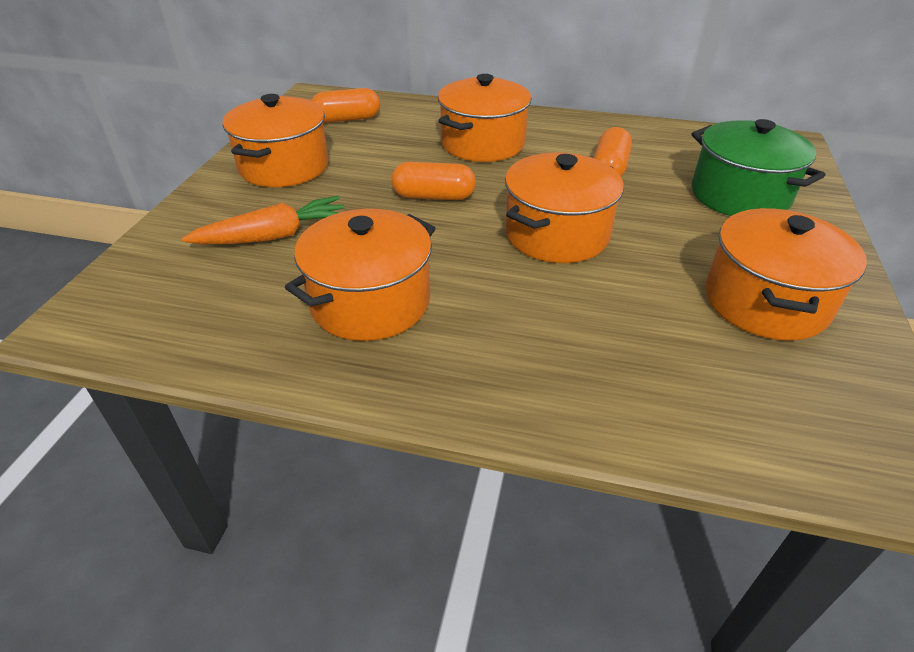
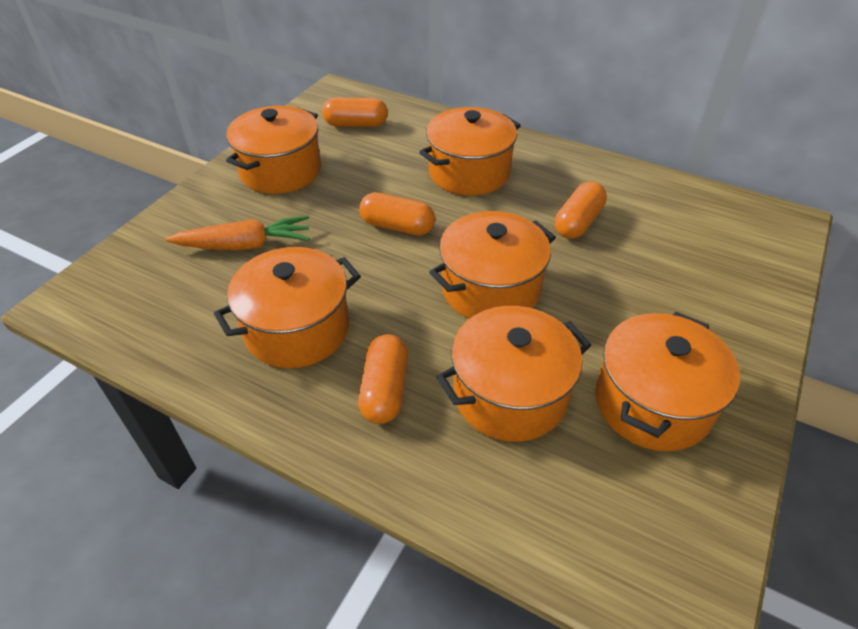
camera: 15 degrees right, 5 degrees up
(495, 340) = (385, 390): none -> orange capsule
(627, 320) = (510, 394): none -> orange pot
(739, 195) = (694, 277): green pot -> none

